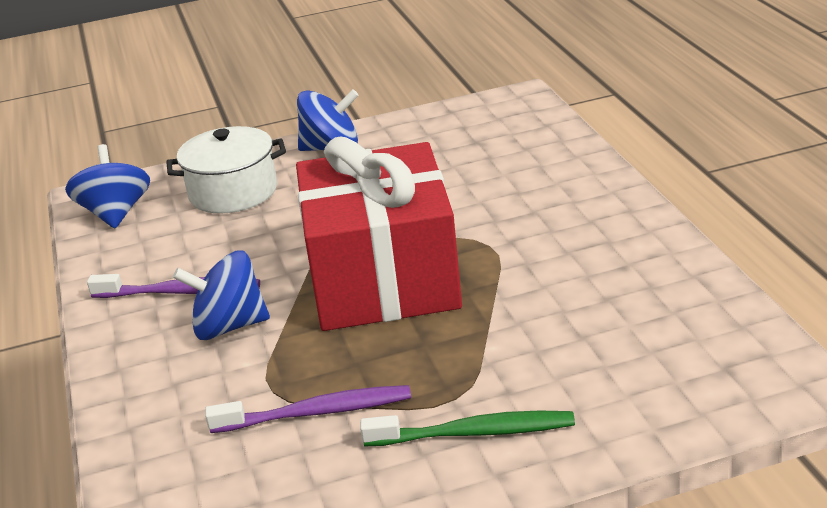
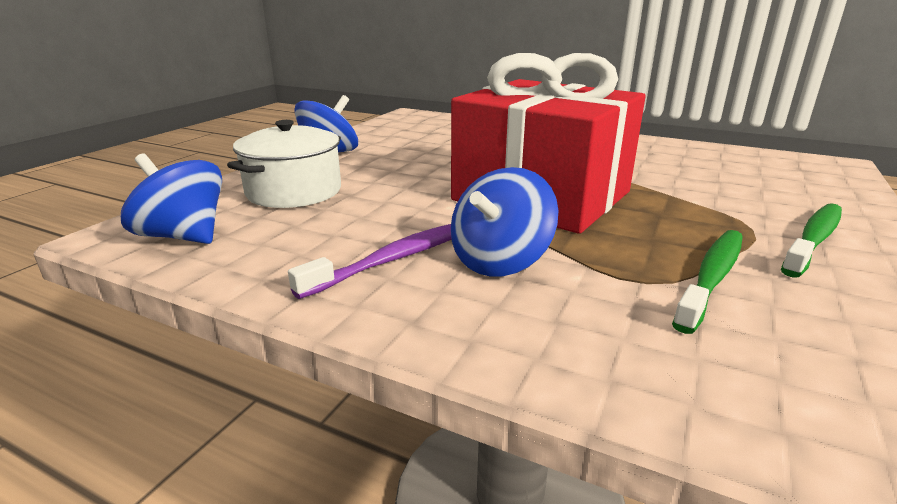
camera: 50 degrees left, 5 degrees down
(316, 412) = (712, 277): purple toothbrush -> green toothbrush

